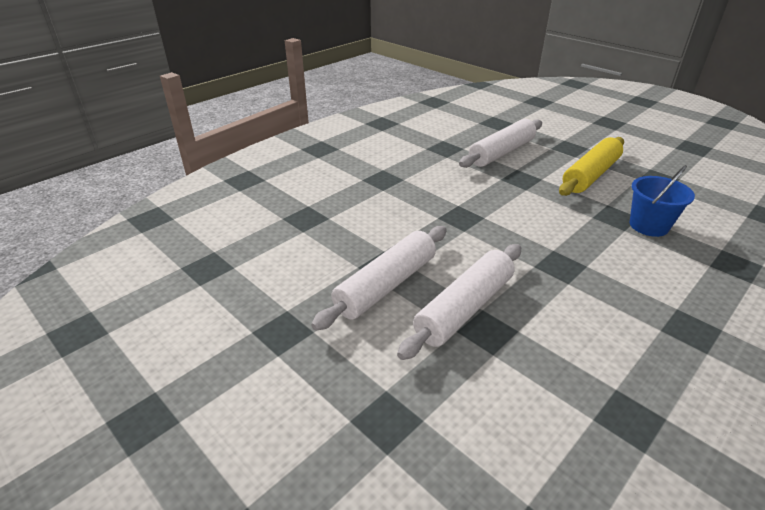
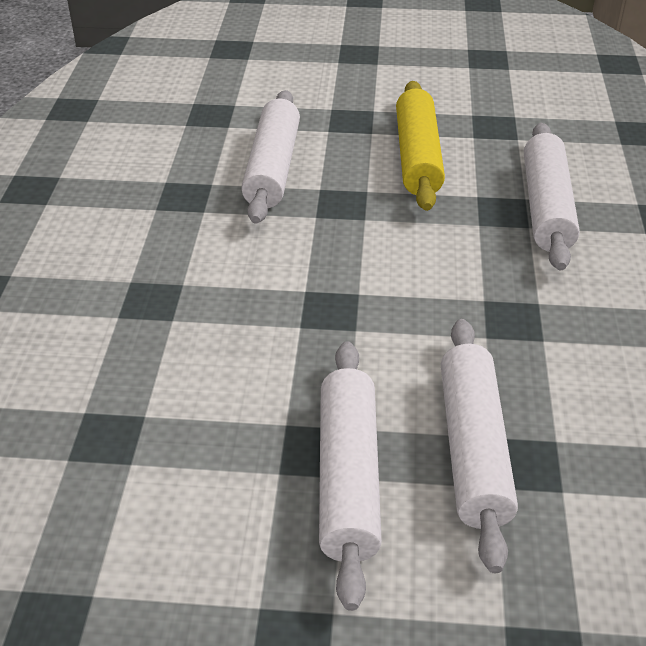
camera: 40 degrees left, 5 degrees up
(648, 226) = (546, 207): blue bucket -> white rolling pin

